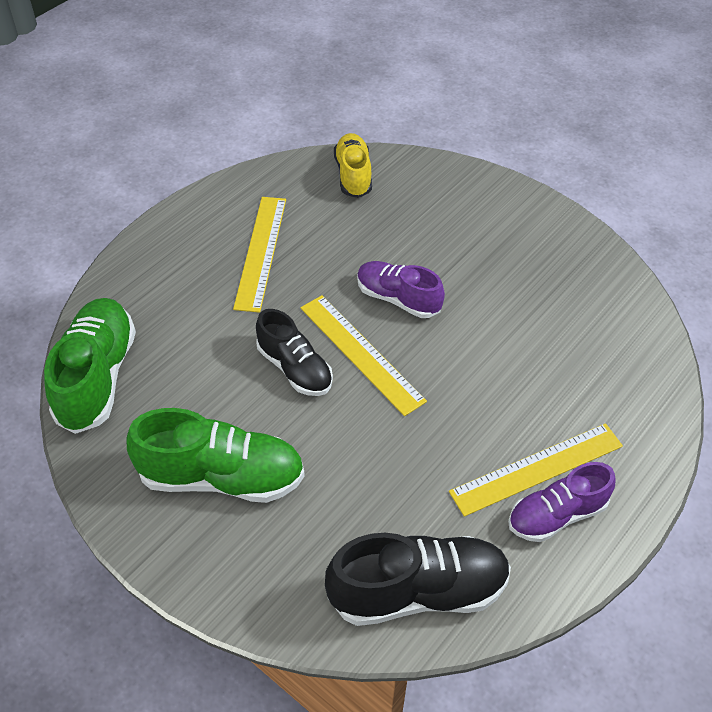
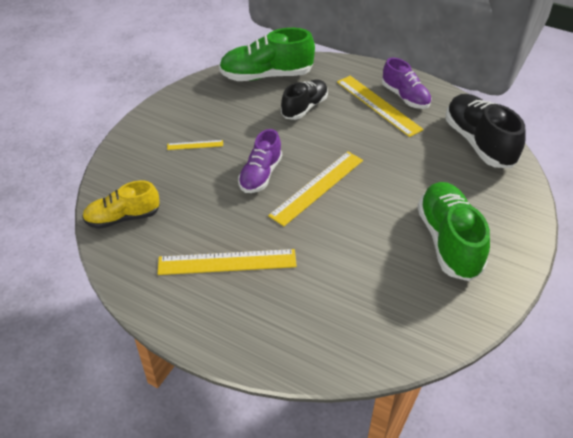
camera: 100 degrees left, 5 degrees down
(97, 377) = (394, 342): green shoe -> green shoe (266, 75)
(294, 368) = (342, 220): black shoe -> black shoe (304, 107)
(469, 242) = (195, 145): none -> yellow ruler

